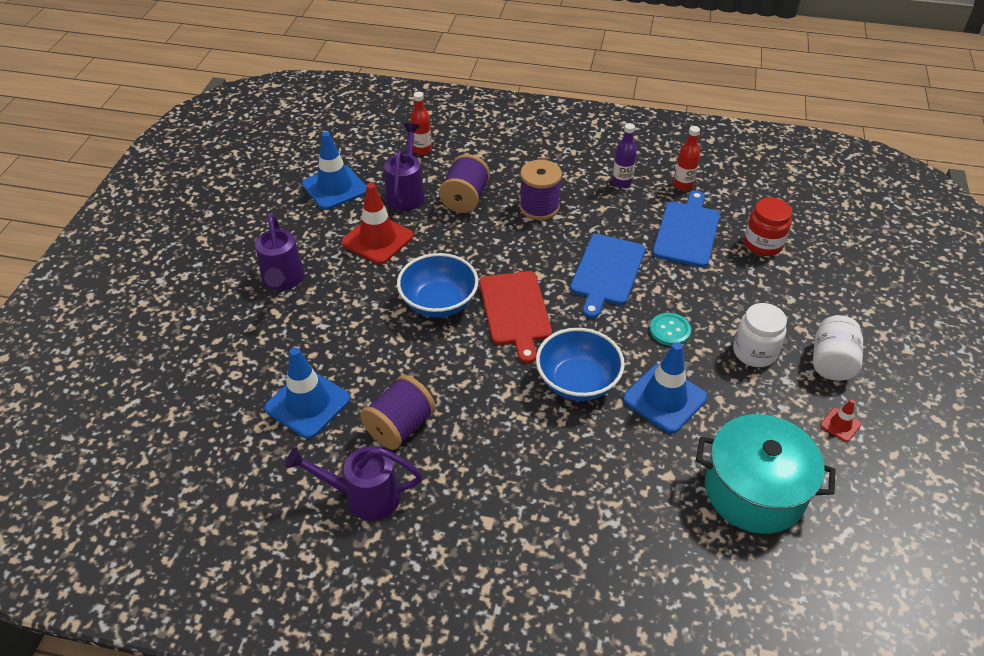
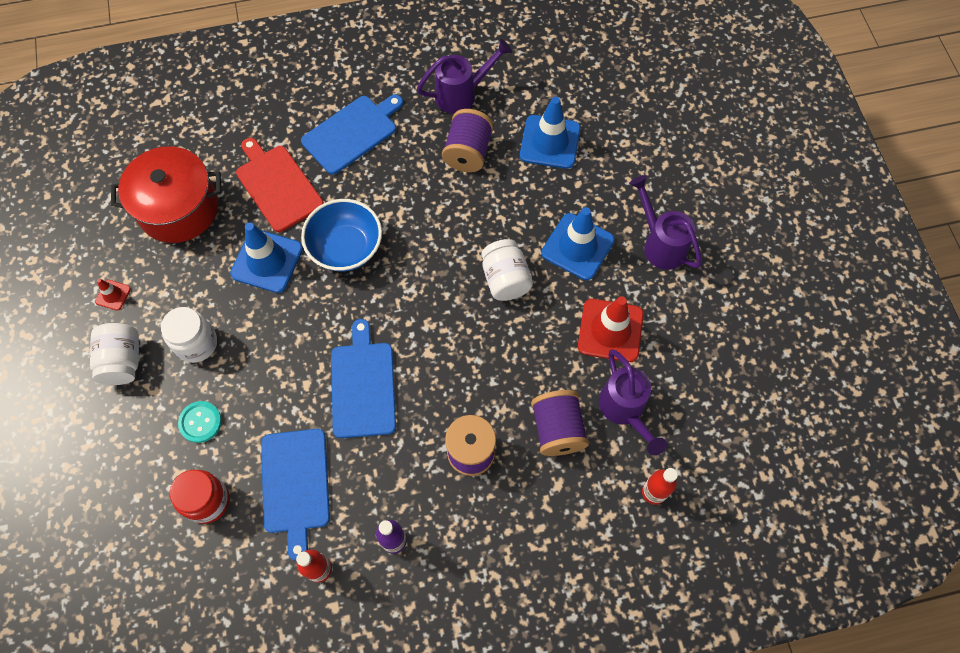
camera: 155 degrees right, 20 degrees up
(334, 188) = (705, 383): blue traffic cone -> blue traffic cone (577, 247)
(439, 302) = (505, 279): blue bowl -> white jar
(515, 311) = (431, 299): red cutting board -> red cutting board (277, 186)
(518, 501) = (352, 132): none -> blue cutting board
(670, 330) = (280, 336): turquoise button -> turquoise button (200, 422)
(754, 490) = (178, 208): turquoise pot -> red pot

